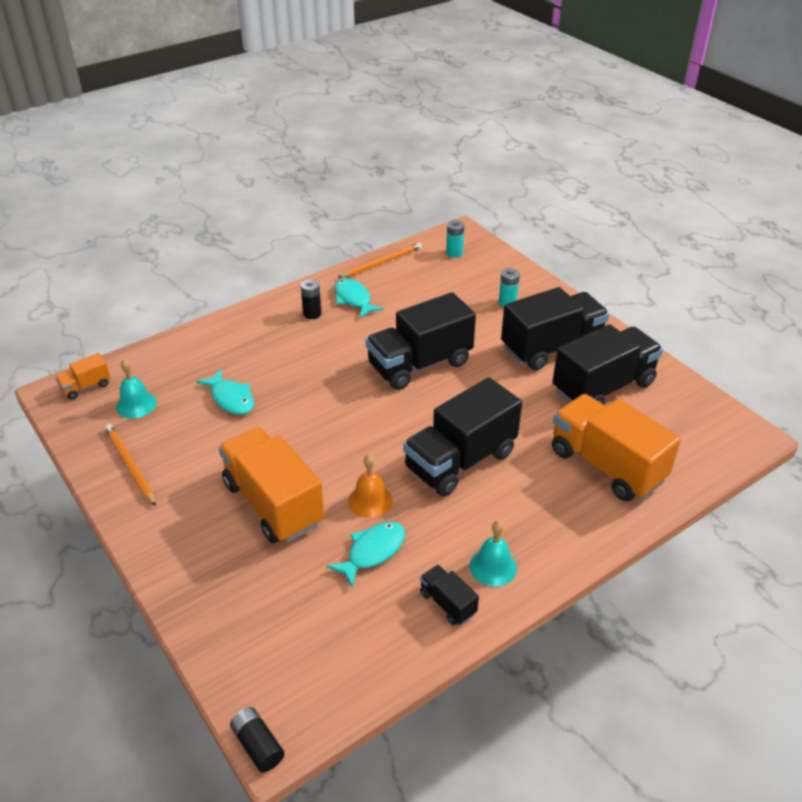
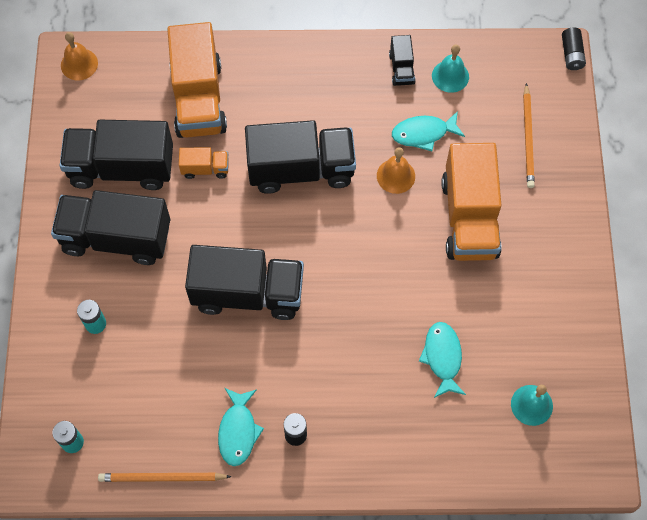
camera: 145 degrees left, 25 degrees up
(86, 387) = (570, 462): orange truck -> orange truck (205, 168)
(130, 465) = (565, 329): orange pencil -> orange pencil (528, 138)
(493, 567) = (351, 74): turquoise bell -> turquoise bell (450, 76)
(734, 436) = (79, 64): none -> orange bell

